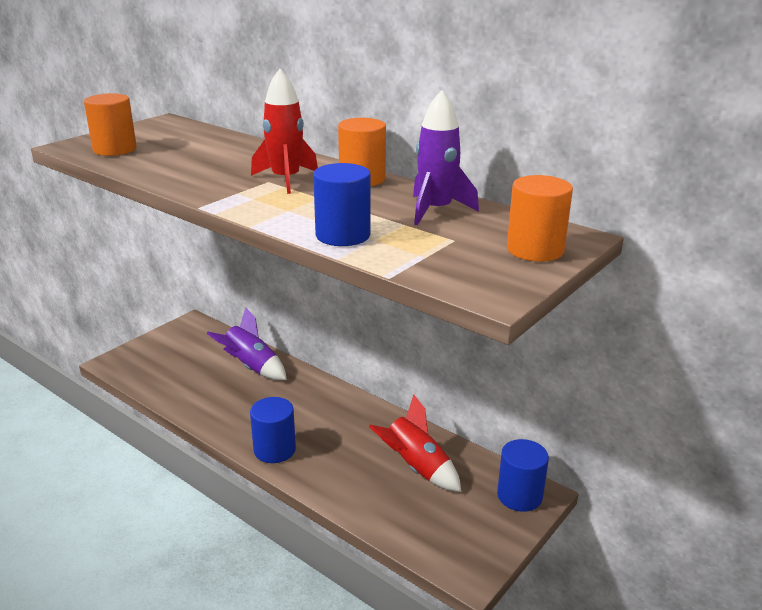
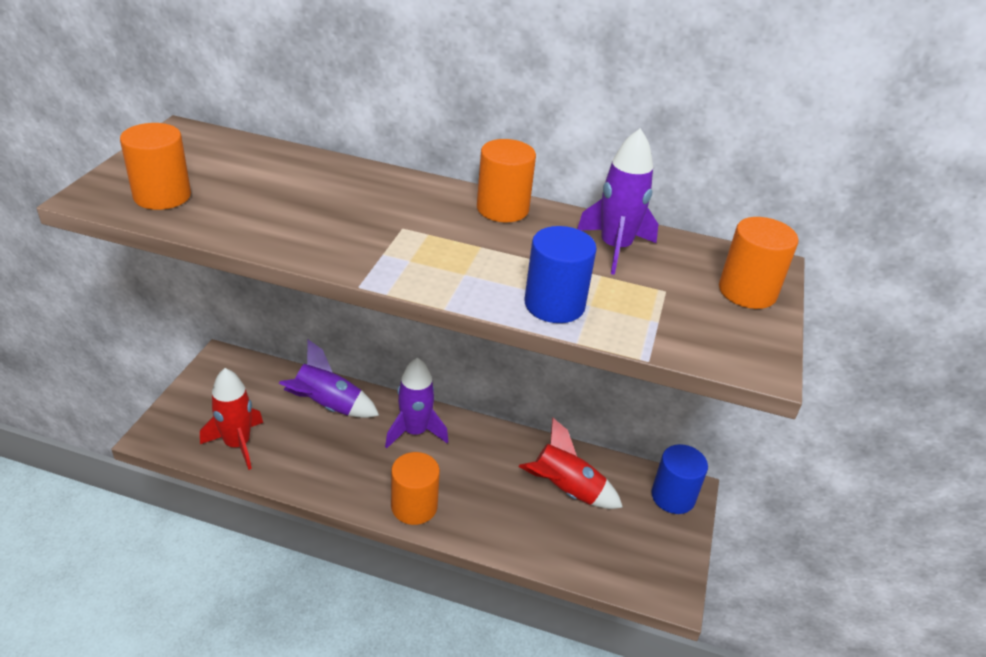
camera: 25 degrees left, 10 degrees up
(274, 450) = (414, 506): blue cylinder -> orange cylinder
(286, 180) = (421, 222): red rocket -> red rocket (237, 444)
(310, 398) = (415, 432): none -> purple rocket

